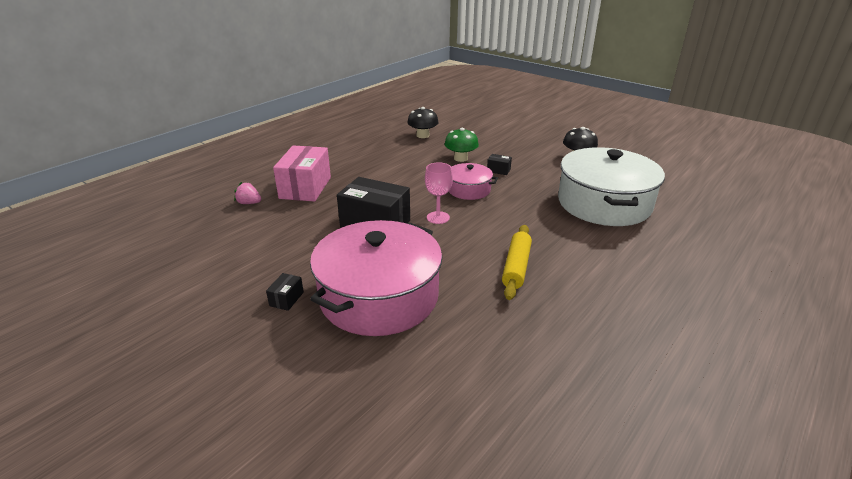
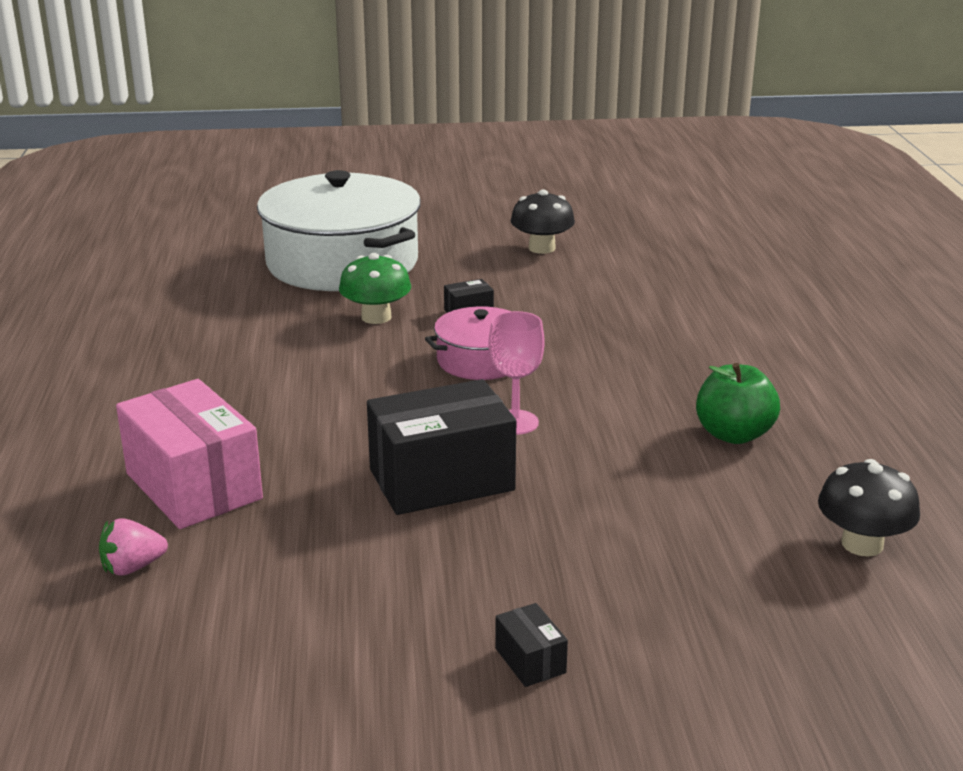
camera: 45 degrees left, 5 degrees down
(379, 296) = (648, 572): pink pot -> none
(423, 135) = (235, 304): black mushroom -> black mushroom (862, 544)
(516, 267) = (733, 434): yellow rolling pin -> green apple
(604, 203) = (684, 300): white pot -> white pot (342, 262)

